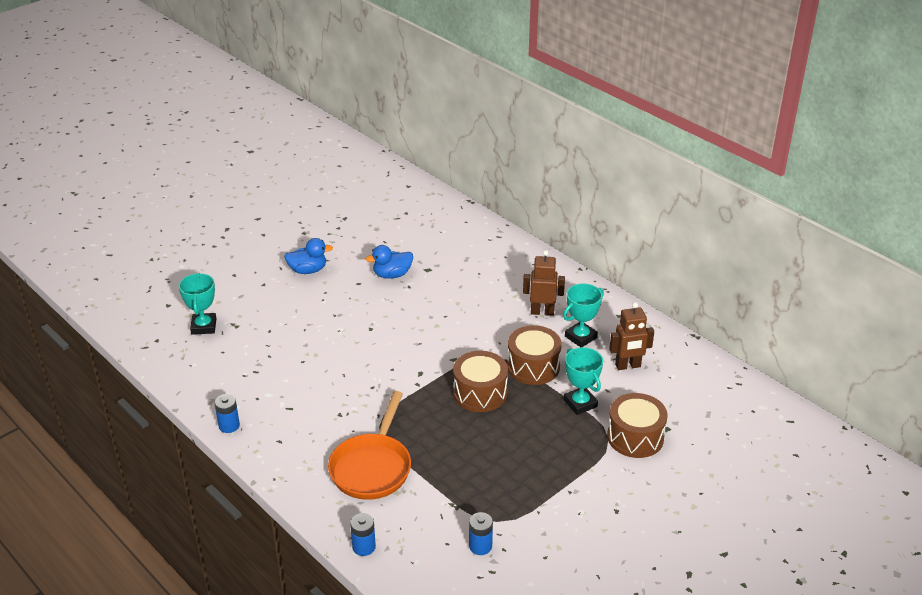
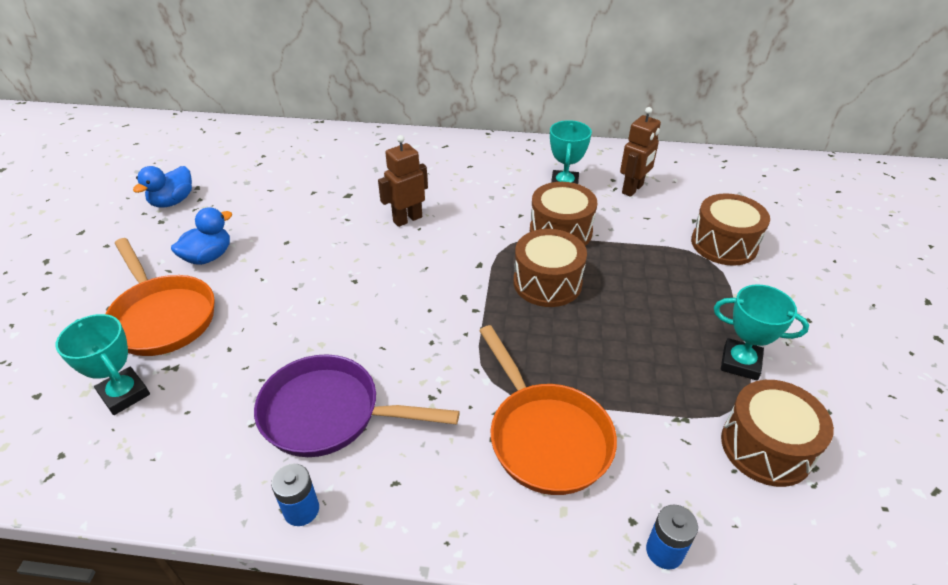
camera: 40 degrees left, 5 degrees up
(254, 294) = (162, 317): none -> orange pan
(283, 392) = (329, 413): none -> purple pan
(392, 275) = (315, 216): blue duck -> blue duck (173, 201)
(480, 546) = (766, 447): blue battery -> brown drum
(542, 312) = (504, 181): brown robot -> brown robot (407, 219)
(580, 403) = (643, 241): turquoise trophy -> turquoise trophy (740, 363)

